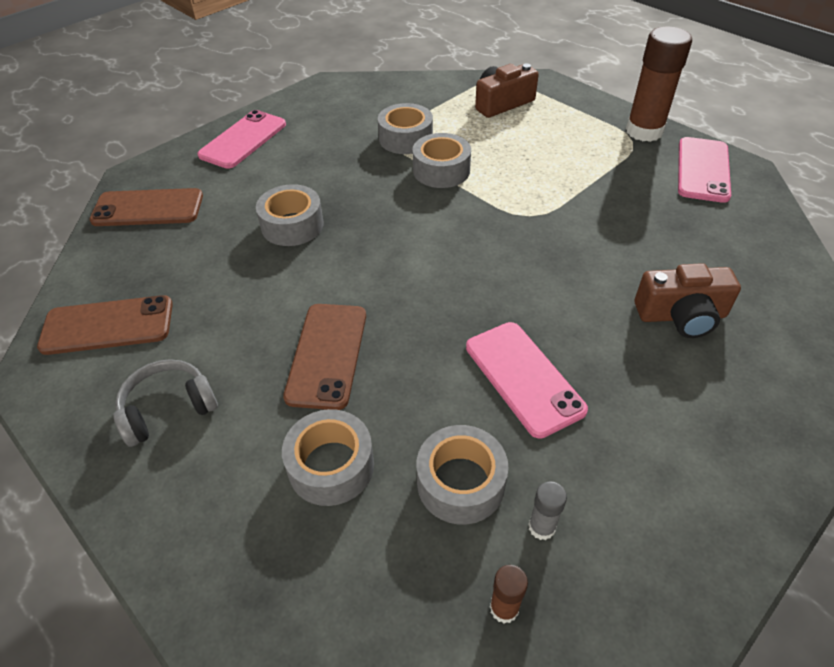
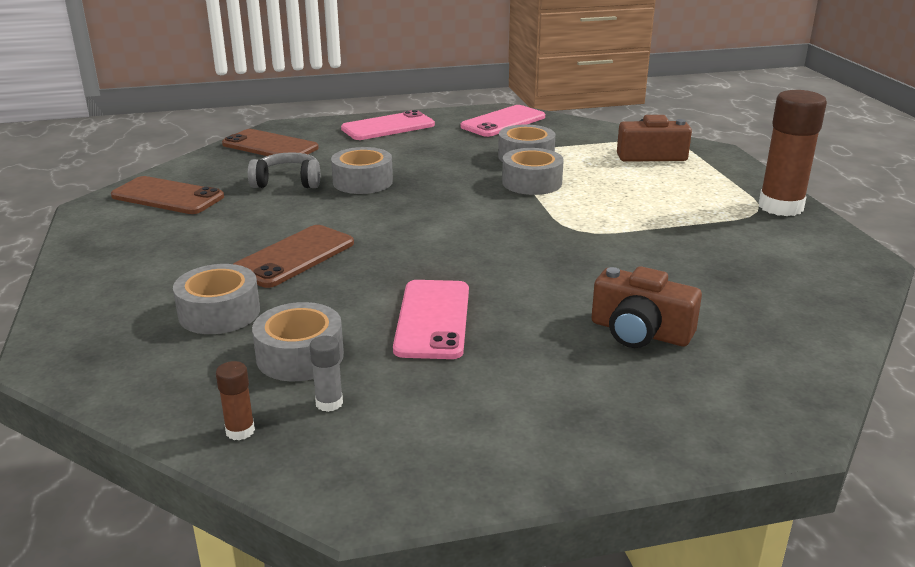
camera: 30 degrees right, 20 degrees down
(168, 409) = (152, 248): grey headphones -> grey headphones (287, 182)
(703, 170) = (812, 248): pink phone -> pink phone (503, 122)

